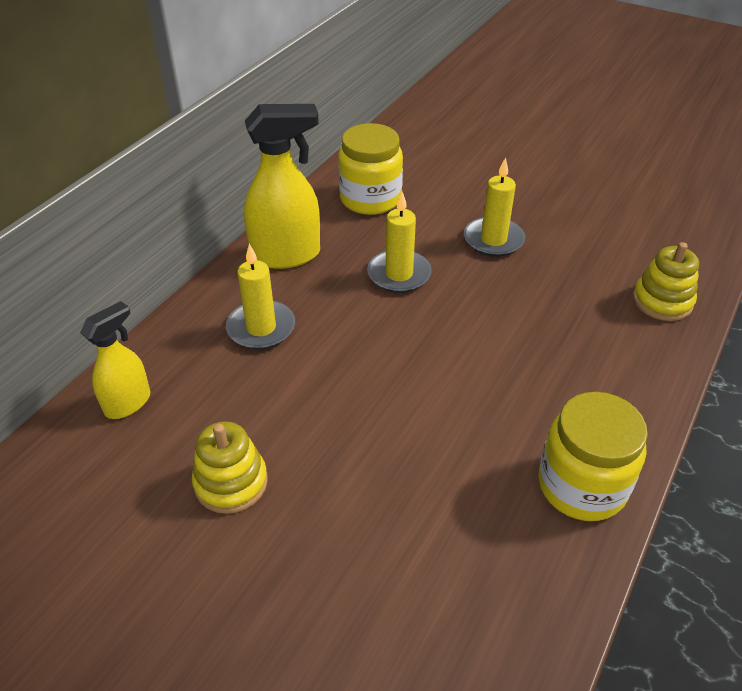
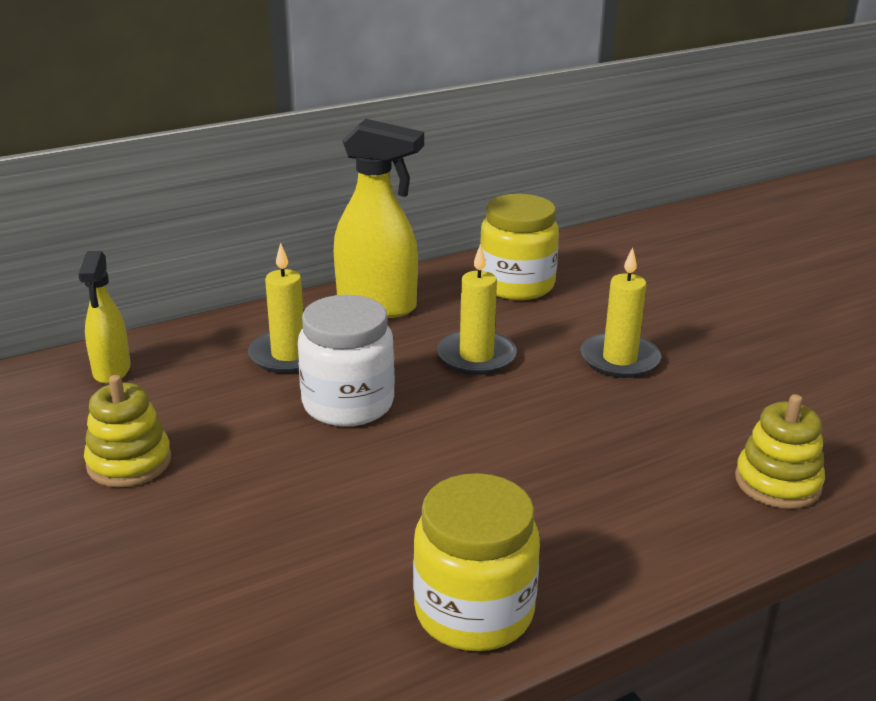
camera: 30 degrees right, 15 degrees down
(128, 403) = (112, 371): yellow spray bottle -> yellow spray bottle turned 105 degrees clockwise
(347, 354) = (348, 404): none -> white jar

